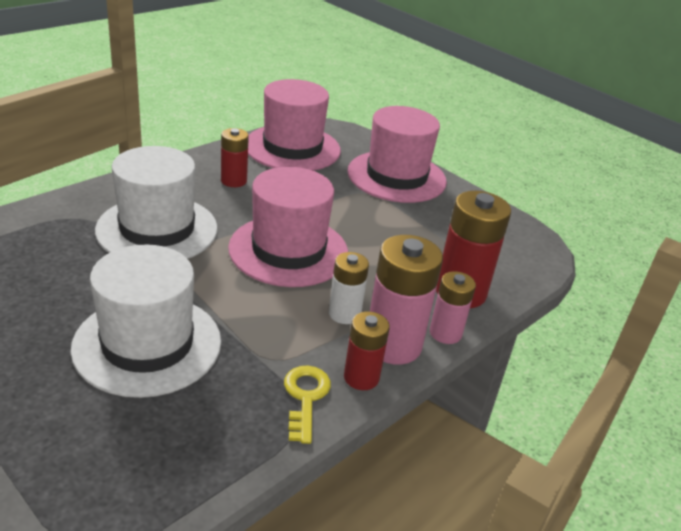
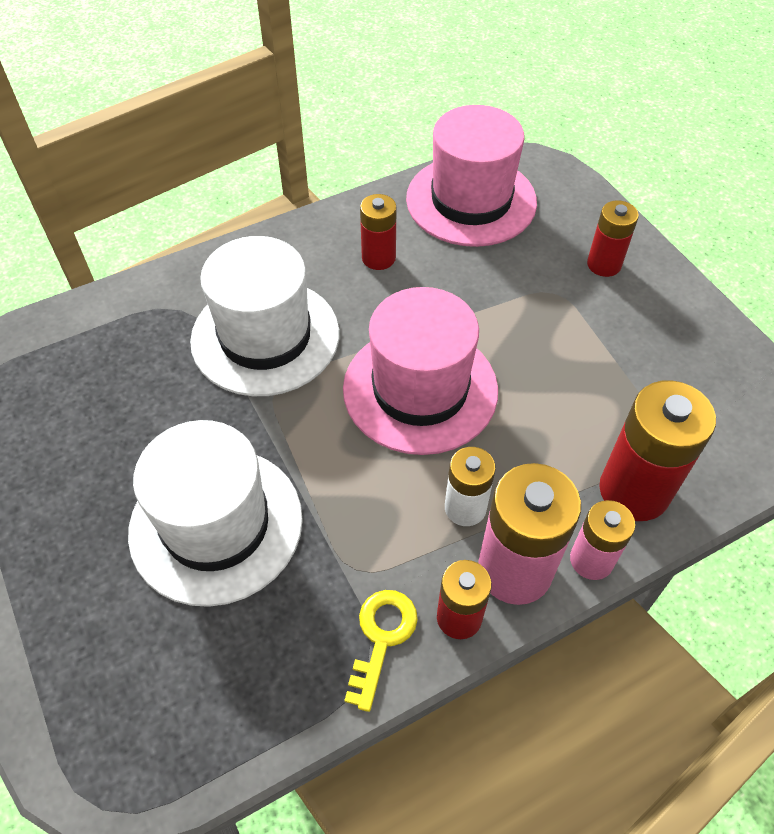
camera: 20 degrees right, 20 degrees up
(396, 176) = (604, 264): pink hat -> red battery

